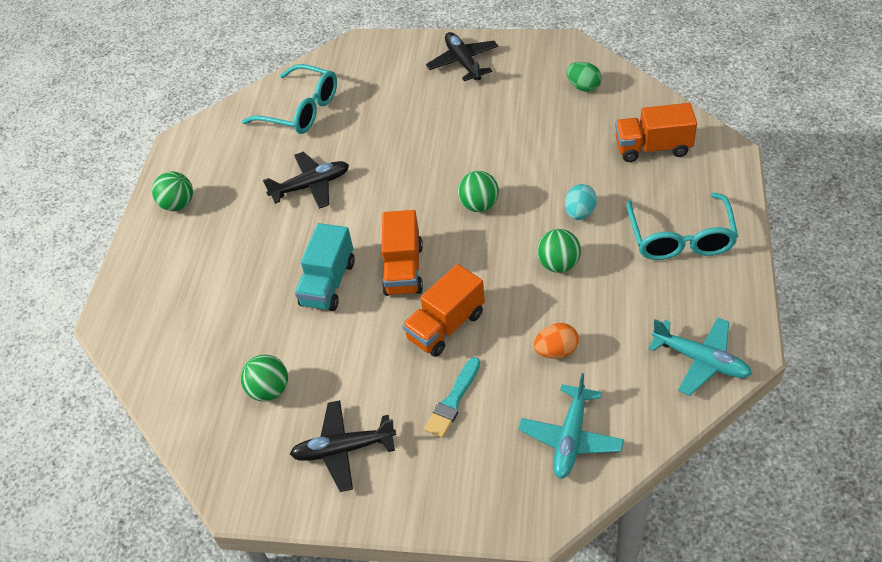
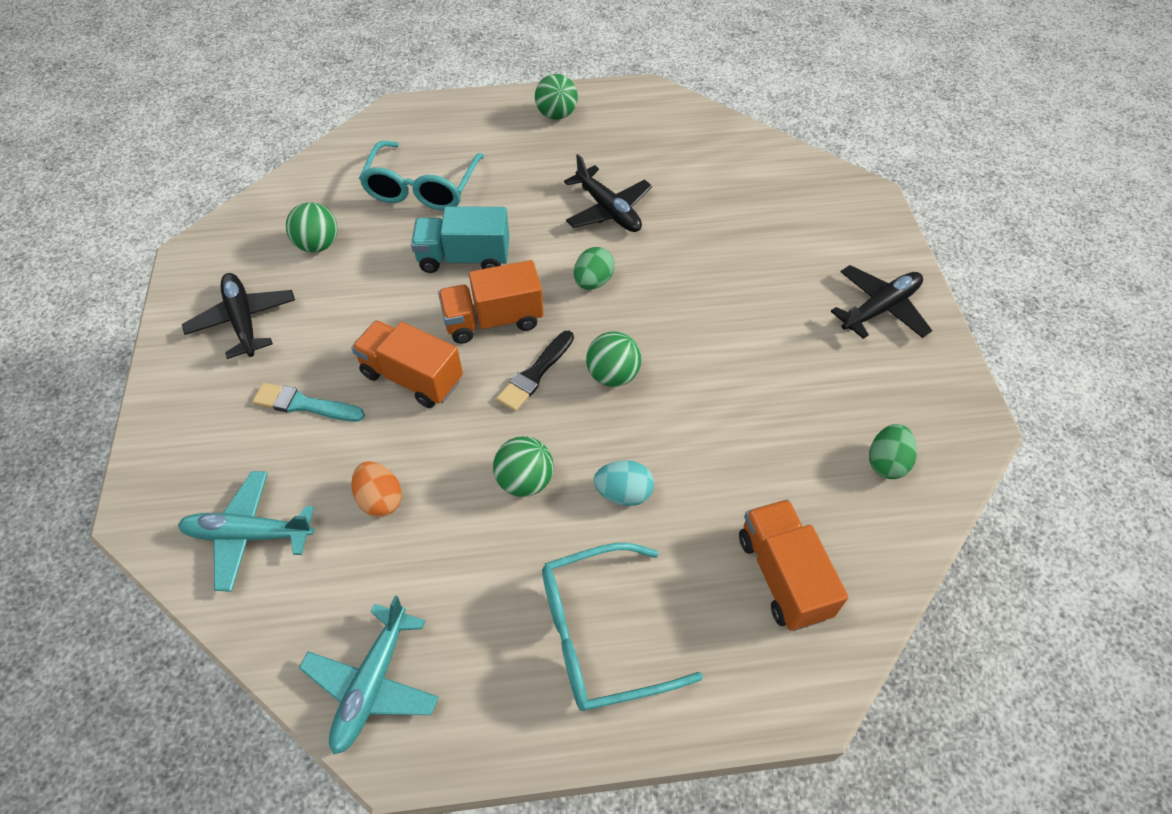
camera: 70 degrees right, 5 degrees up
(301, 110) = (729, 172): turquoise glasses -> turquoise glasses (422, 188)
(385, 205) = (593, 282): none -> green egg
(465, 249) = (535, 374): none -> black brush

